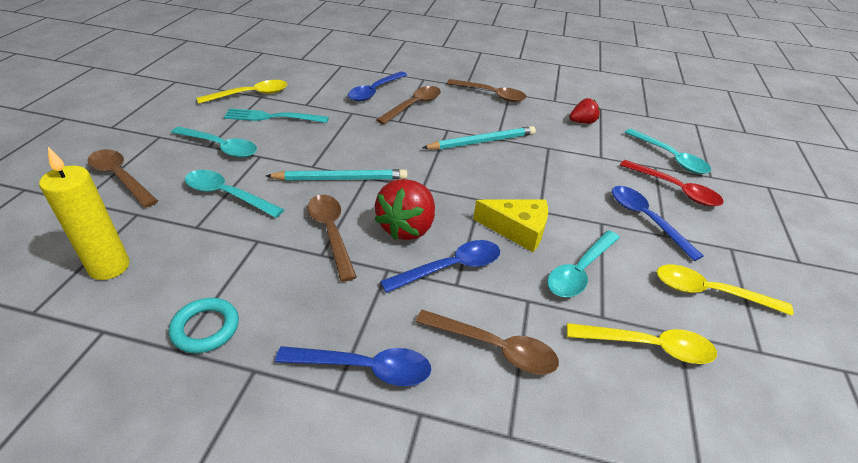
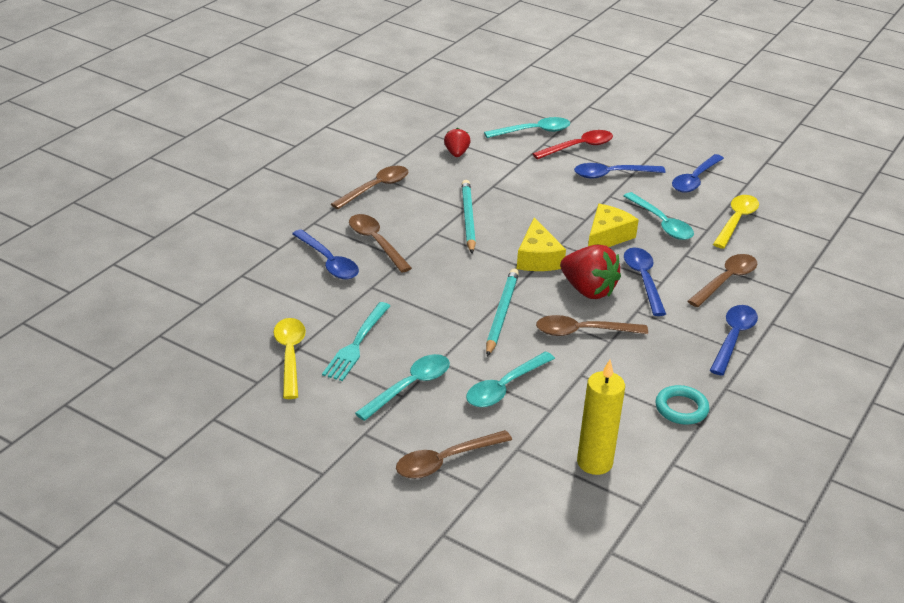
camera: 70 degrees left, 5 degrees down
(445, 188) = (537, 258): none -> yellow cheese
(709, 292) = (695, 180): yellow spoon -> blue spoon

